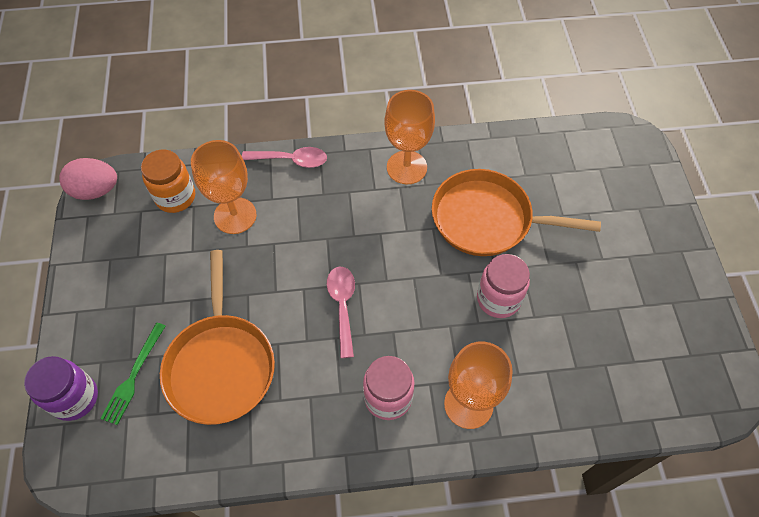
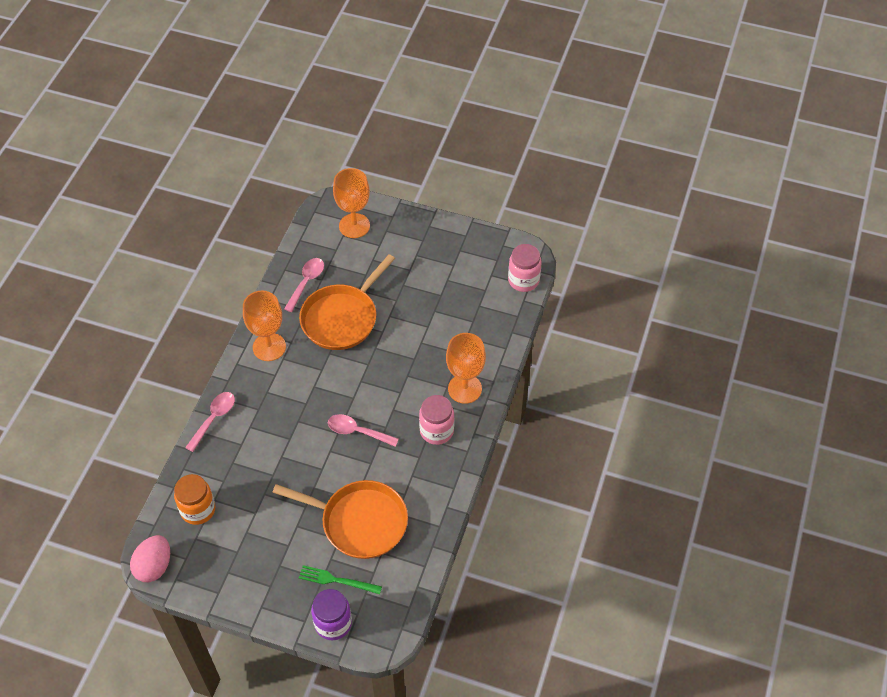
camera: 65 degrees left, 5 degrees down
(133, 376) = (337, 580): green fork -> green fork turned 150 degrees clockwise
(235, 215) = (241, 474): orange goblet -> orange goblet (354, 226)
(498, 299) = (404, 340): pink jar -> pink jar (523, 280)
(511, 163) = (306, 282): none -> pink spoon

